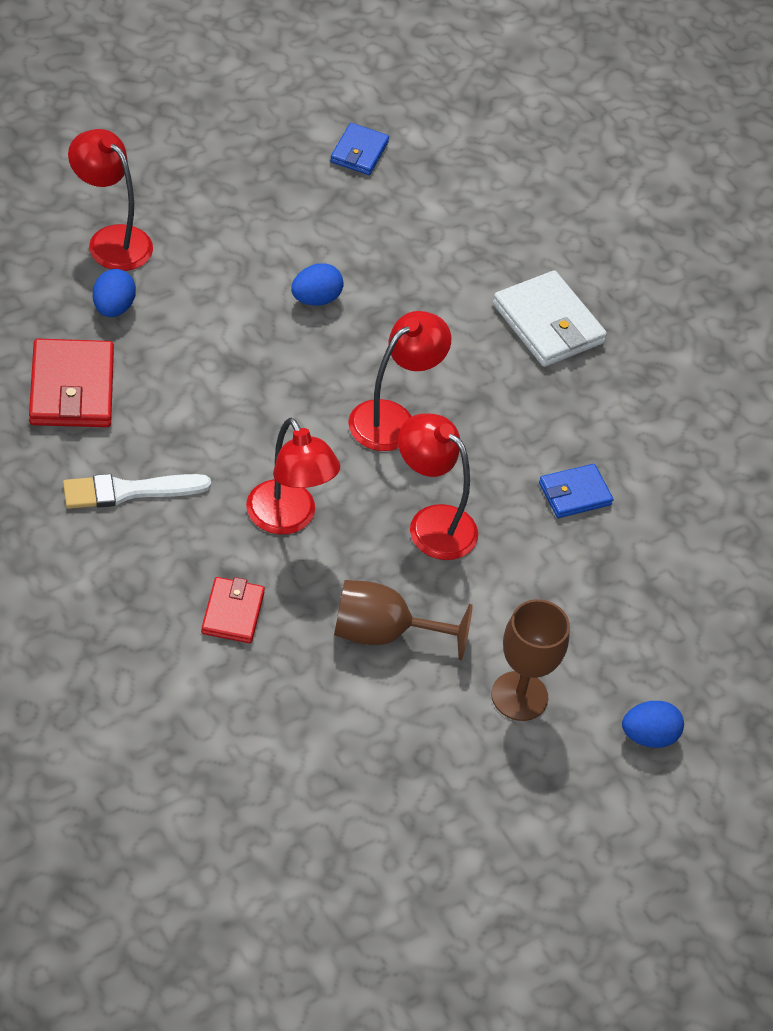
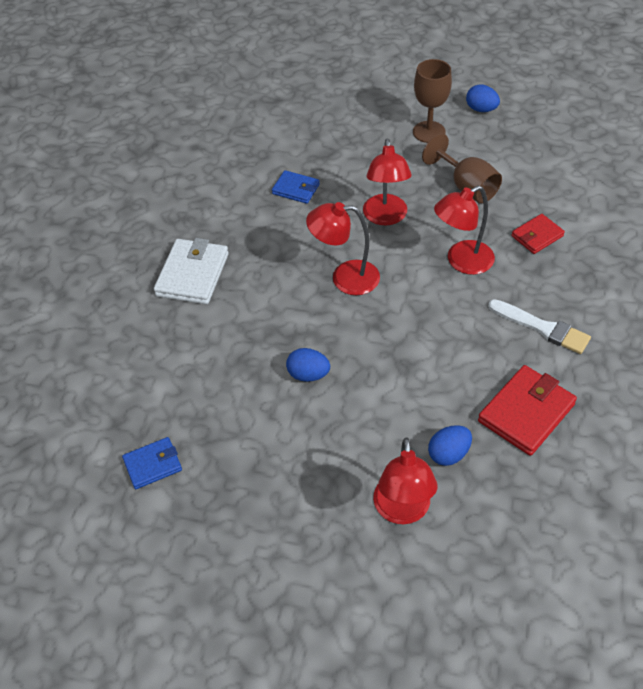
camera: 125 degrees left, 0 degrees up
(288, 519) = (462, 262): red lamp -> red lamp turned 135 degrees counterclockwise
(648, 736) = (389, 92): blue egg -> blue egg (481, 109)

